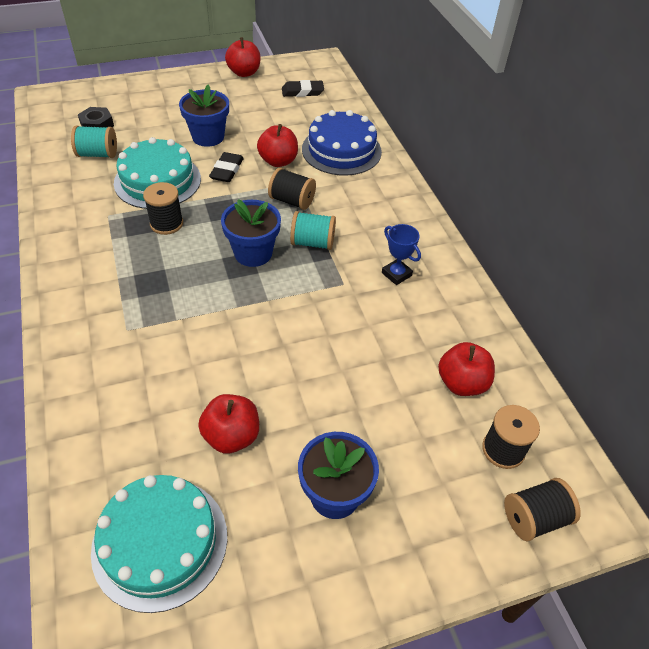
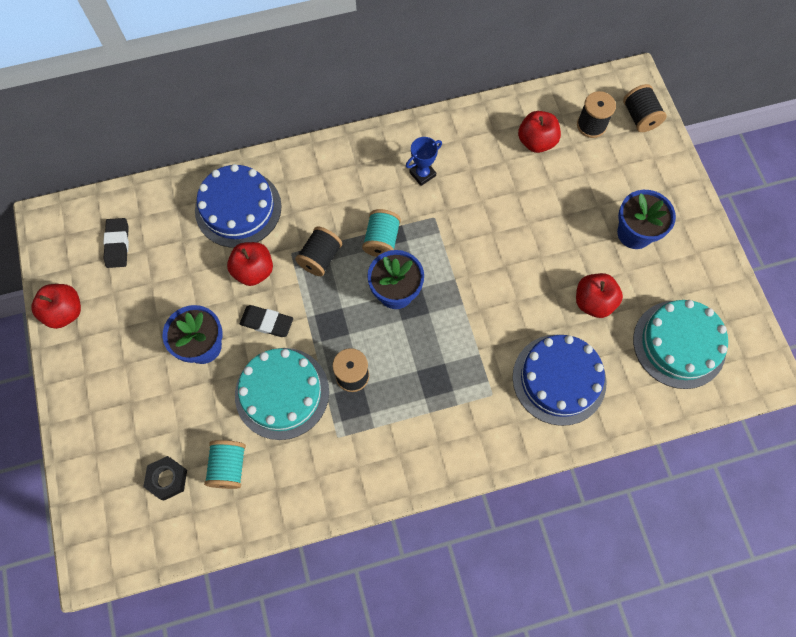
camera: 85 degrees left, 20 degrees up
(133, 393) = (559, 379): none -> blue cake

